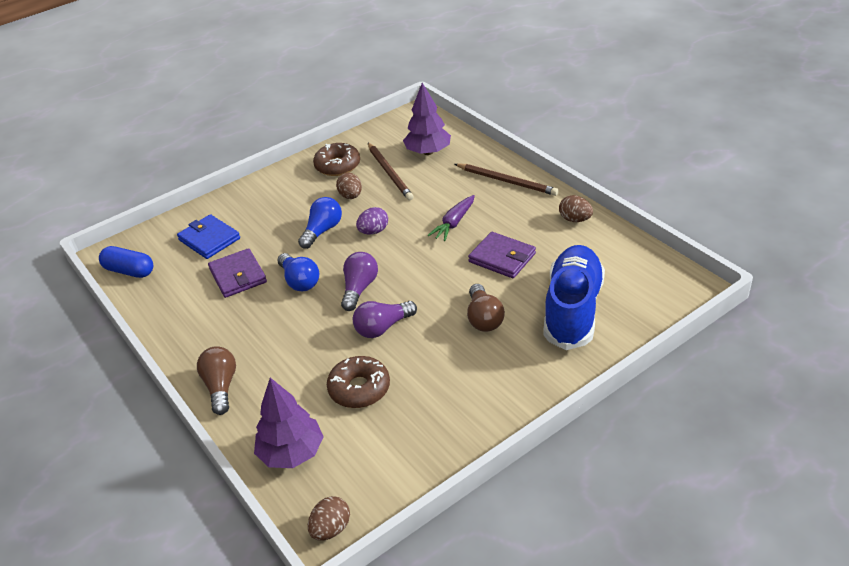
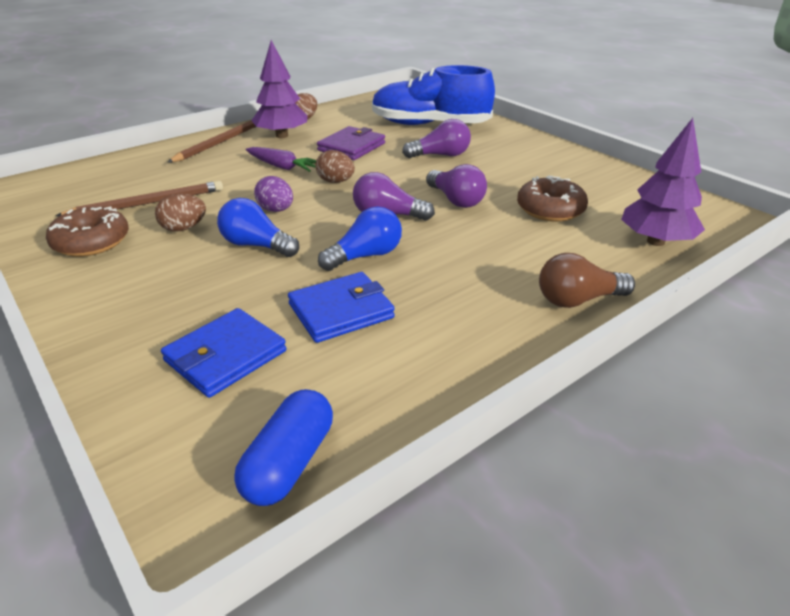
camera: 95 degrees left, 5 degrees down
(238, 276) = (341, 311): purple wallet -> blue wallet
(331, 529) = (729, 216): brown egg -> brown egg (335, 181)
(428, 152) = (119, 181): purple tree -> purple tree (282, 136)
(484, 318) = (440, 155): brown light bulb -> purple light bulb

